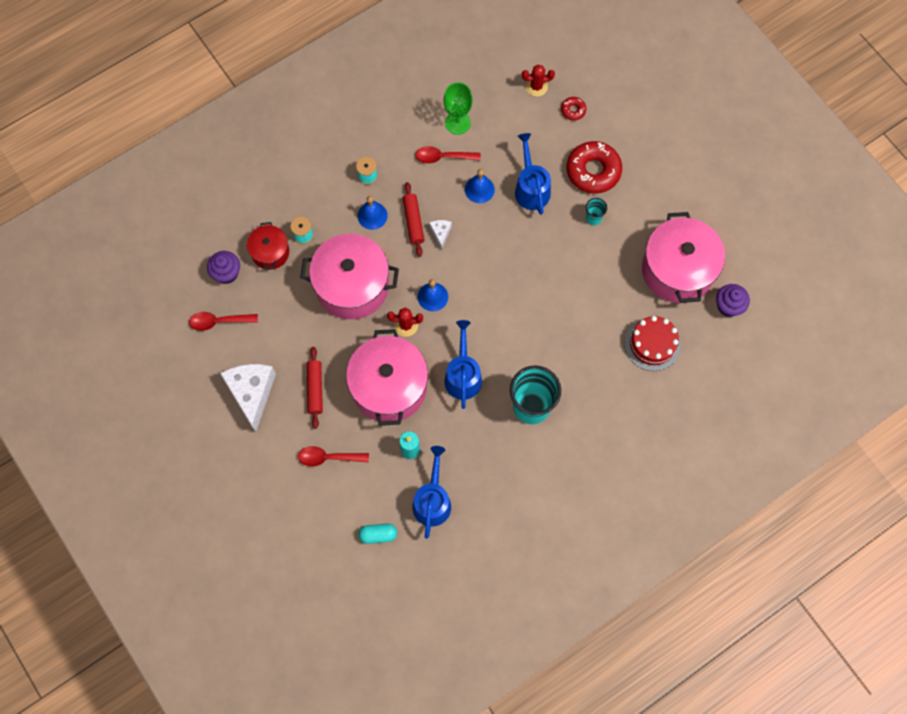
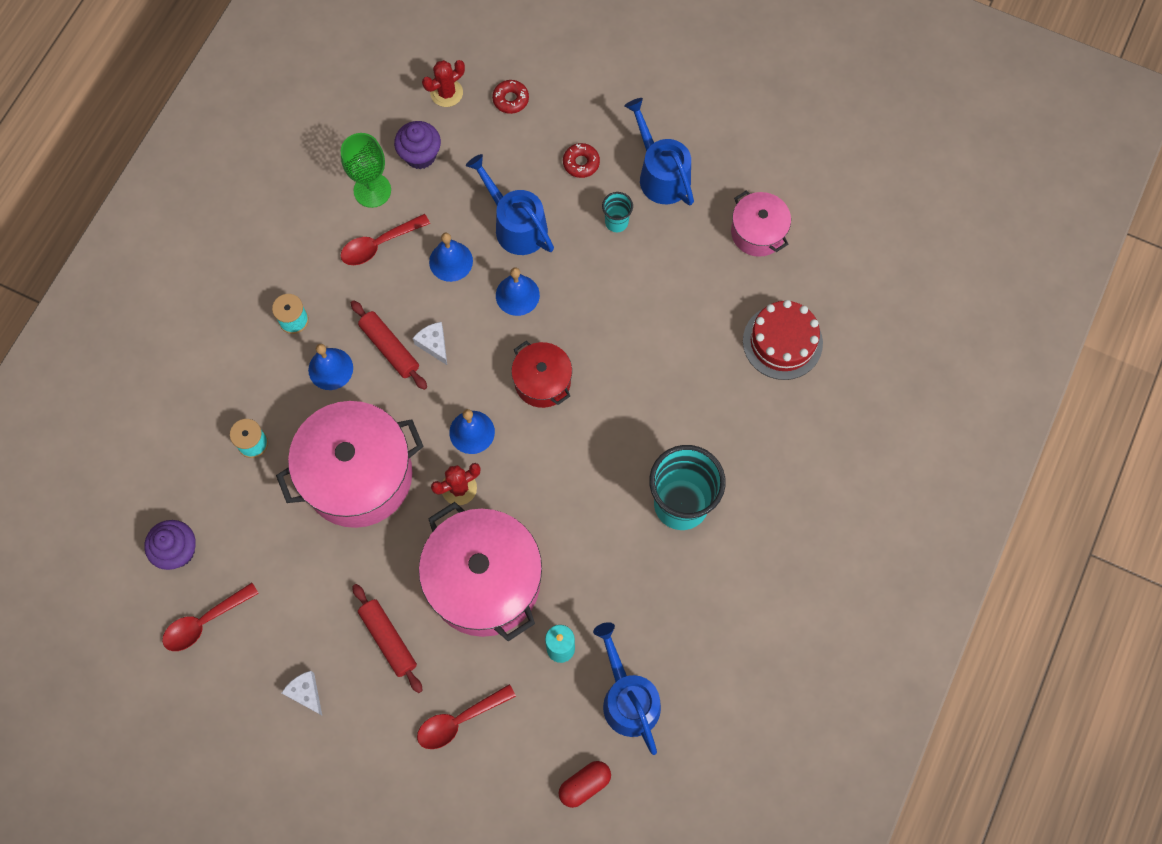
camera: 30 degrees left, 0 degrees up
(252, 393) = (306, 693): white cheese -> white cheese, size x0.45
(270, 252) = (221, 490): red pot -> red pot (542, 381)
(378, 535) = (584, 784): turquoise capsule -> red capsule
(463, 375) = (571, 513): blue watering can -> blue watering can (661, 174)
(507, 230) = (517, 295): none -> blue bell
(593, 171) = (581, 163): red donut -> red donut, size x0.46
(677, 270) = (758, 232): pink pot -> pink pot, size x0.53
(728, 306) = (845, 244): purple cupcake -> purple cupcake (420, 155)

